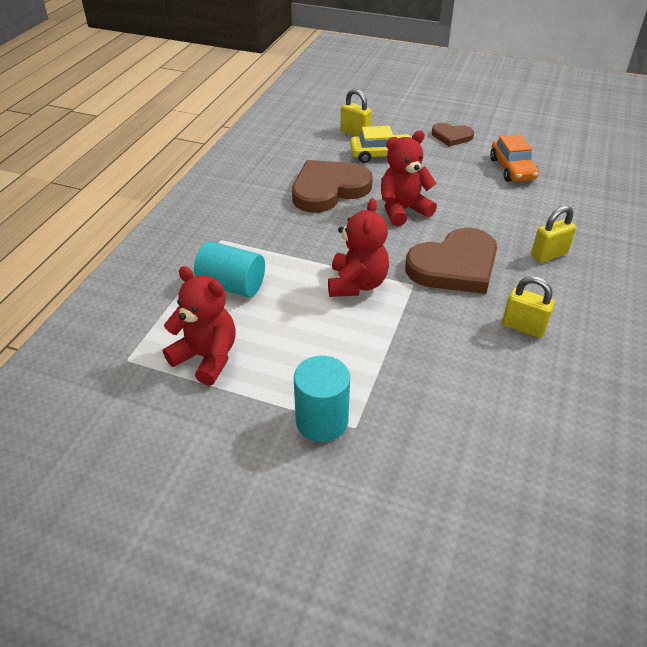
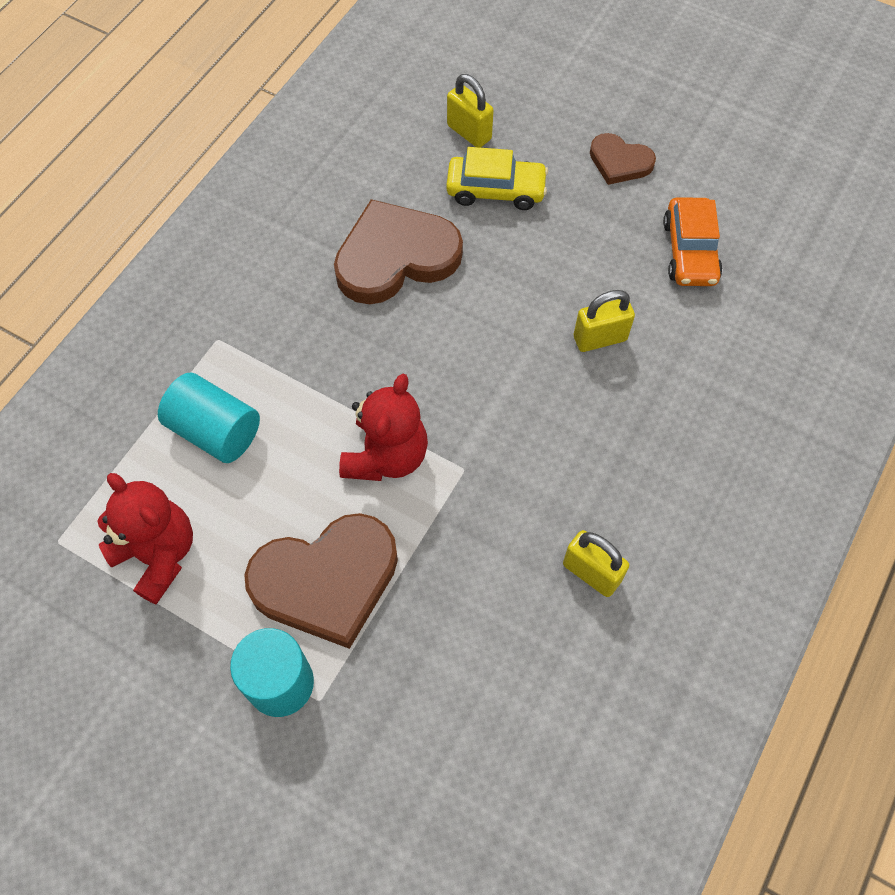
camera: 10 degrees right, 20 degrees up
(403, 210) = (493, 317): red teddy bear -> none
(454, 266) = (534, 443): brown heart -> brown heart (326, 580)
(548, 255) = (678, 442): yellow padlock -> yellow padlock (600, 338)

